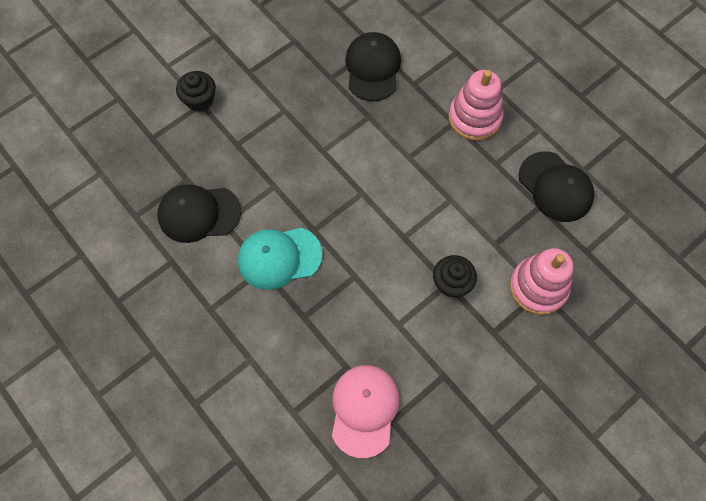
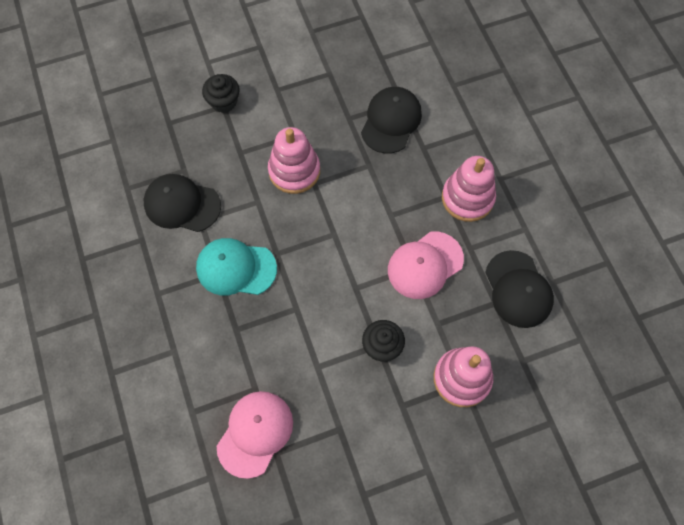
camera: 20 degrees right, 0 degrees up
(298, 145) = (294, 171): none -> pink stacking toy
(460, 193) = (425, 265): none -> pink cap

